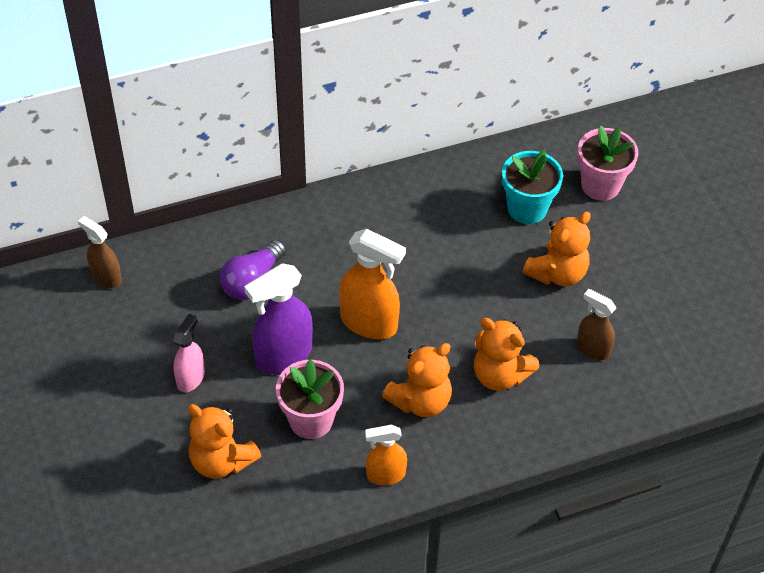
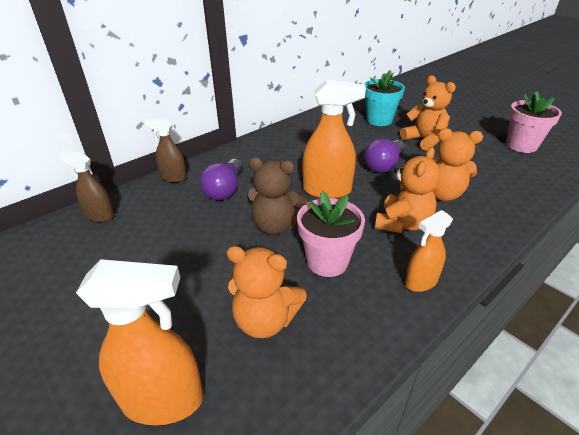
camera: 20 degrees left, 15 degrees down
(117, 498) = (163, 400): none -> orange spray bottle
(191, 378) = (202, 262): pink spray bottle -> none
(283, 356) = (275, 225): purple spray bottle -> brown teddy bear
(466, 303) = (384, 165): none -> purple light bulb
(557, 273) = (424, 140): orange teddy bear -> orange teddy bear turned 60 degrees counterclockwise
(592, 348) = (483, 166): brown spray bottle -> brown spray bottle (173, 177)
(600, 185) = (409, 105): pink flower pot -> pink flower pot (521, 145)

